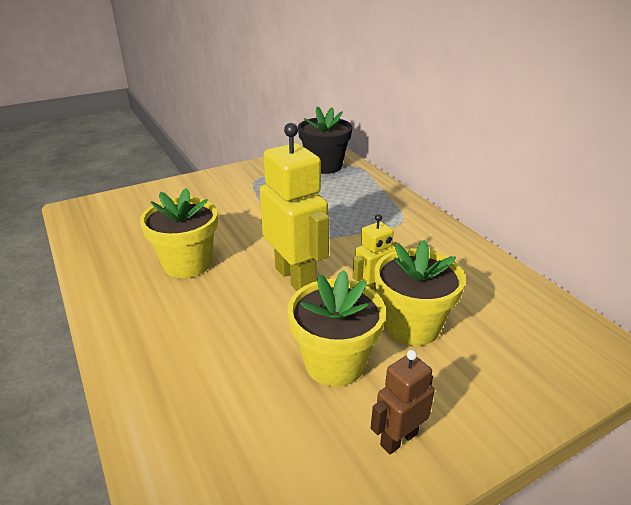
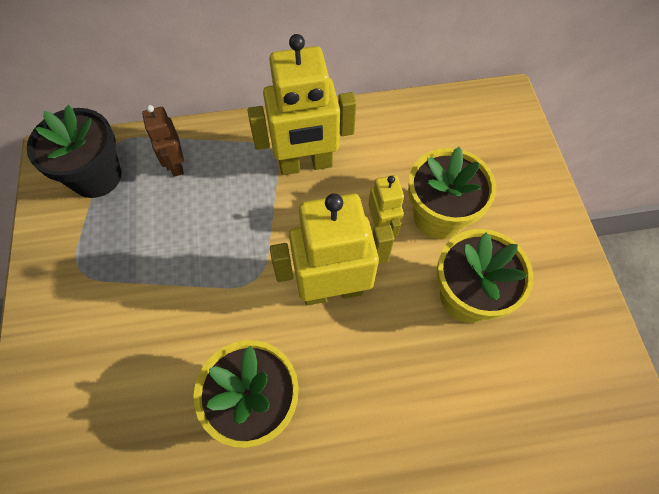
camera: 70 degrees left, 30 degrees up
(398, 439) = (556, 280): brown robot -> brown robot (176, 164)
(403, 239) = (305, 164): none -> yellow robot

